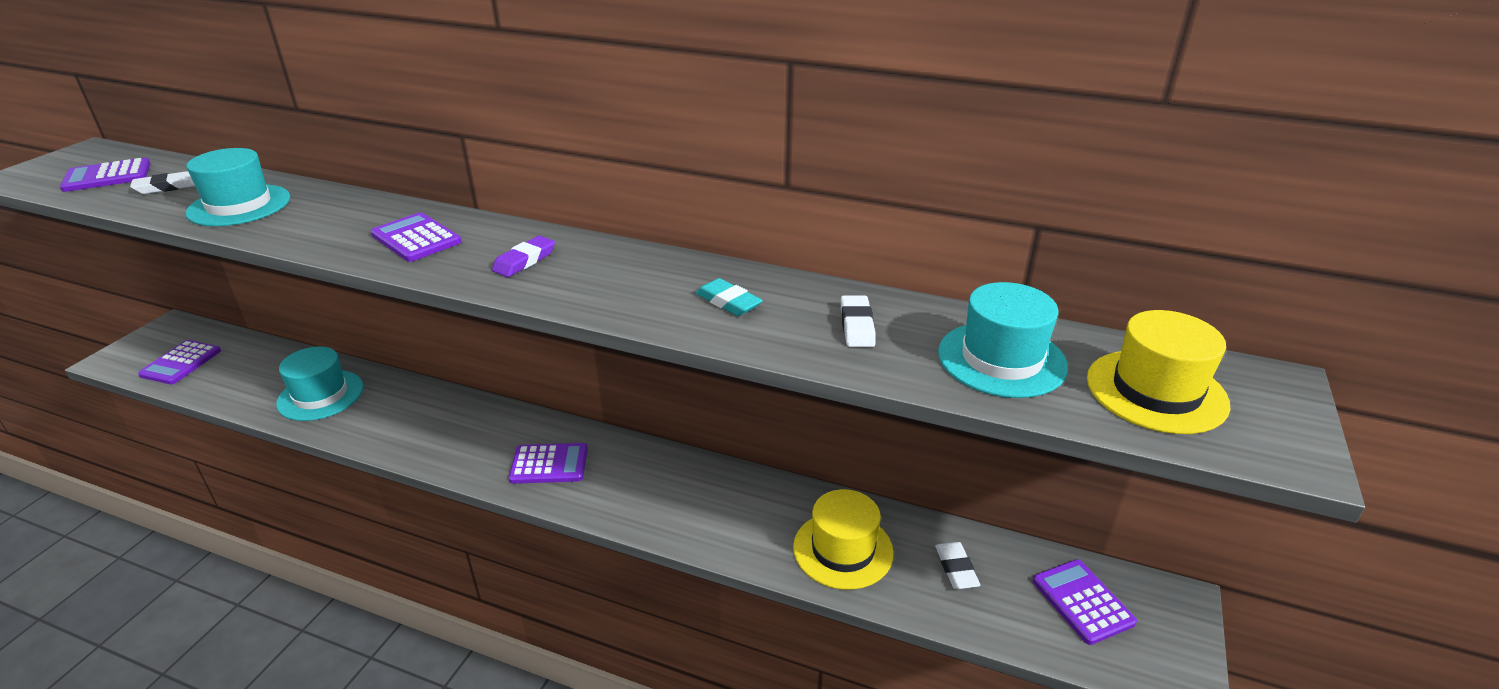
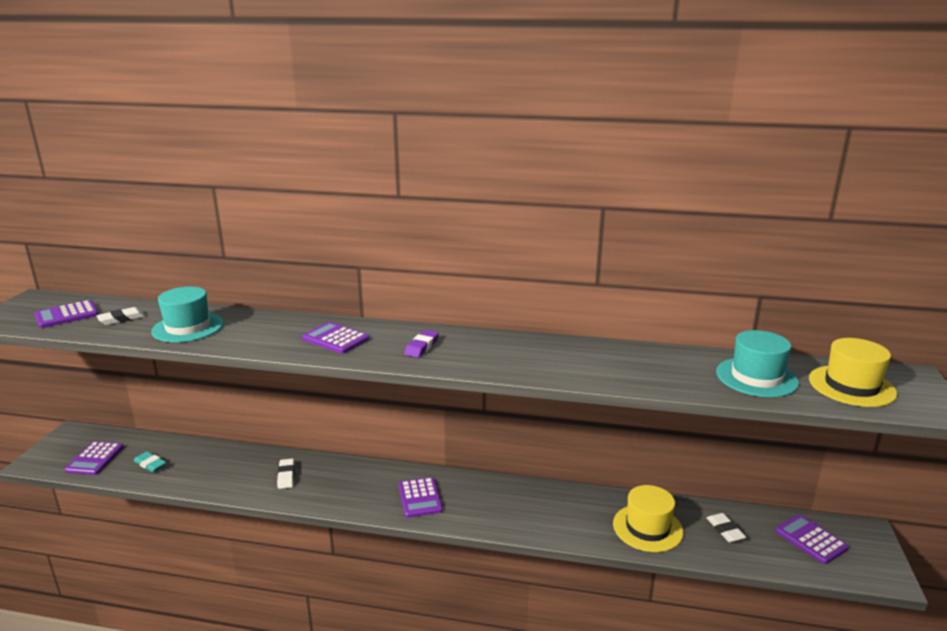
camera: 10 degrees left, 10 degrees down
(320, 395) = (222, 470): turquoise hat -> none
(549, 464) = (420, 498): purple calculator -> purple calculator turned 90 degrees clockwise
(728, 302) = (572, 360): turquoise eraser -> turquoise eraser (150, 464)
(857, 326) = (660, 367): white eraser -> white eraser (286, 476)

